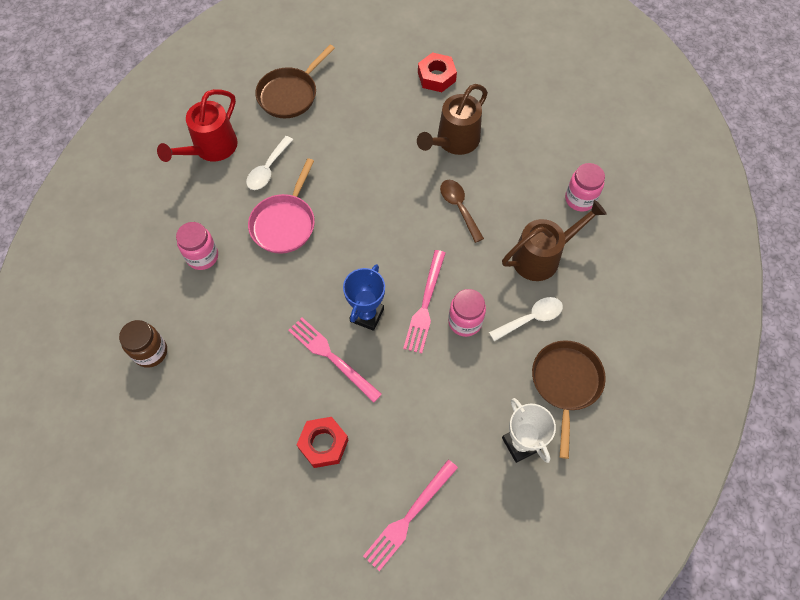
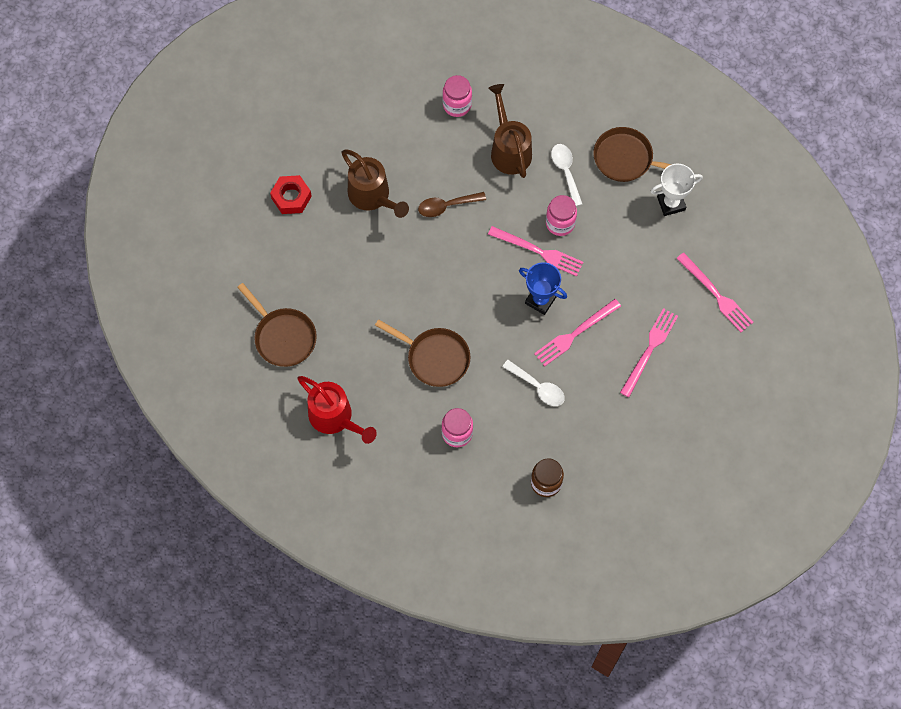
camera: 80 degrees left, 5 degrees up
(268, 169) = (371, 367): white spoon -> white spoon (538, 387)
(285, 223) = (434, 357): pink pan -> brown pan
(323, 444) = (649, 350): red nut -> pink fork

